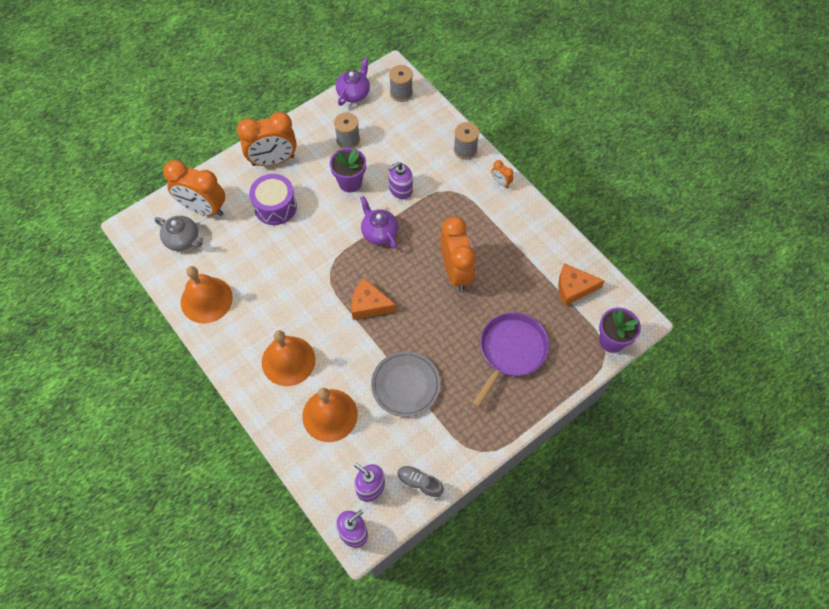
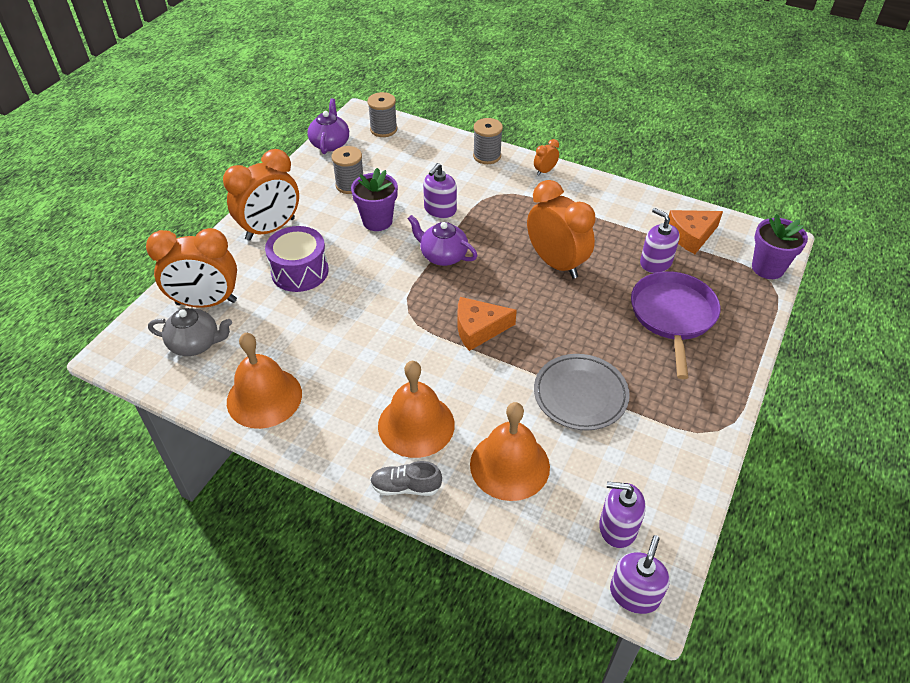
camera: 25 degrees left, 15 degrees down
(419, 483) = (675, 496): grey shoe -> grey shoe (406, 487)
(501, 182) = (545, 171): orange clock -> orange clock turned 120 degrees clockwise
(530, 301) = (655, 262): none -> purple soap dispenser

